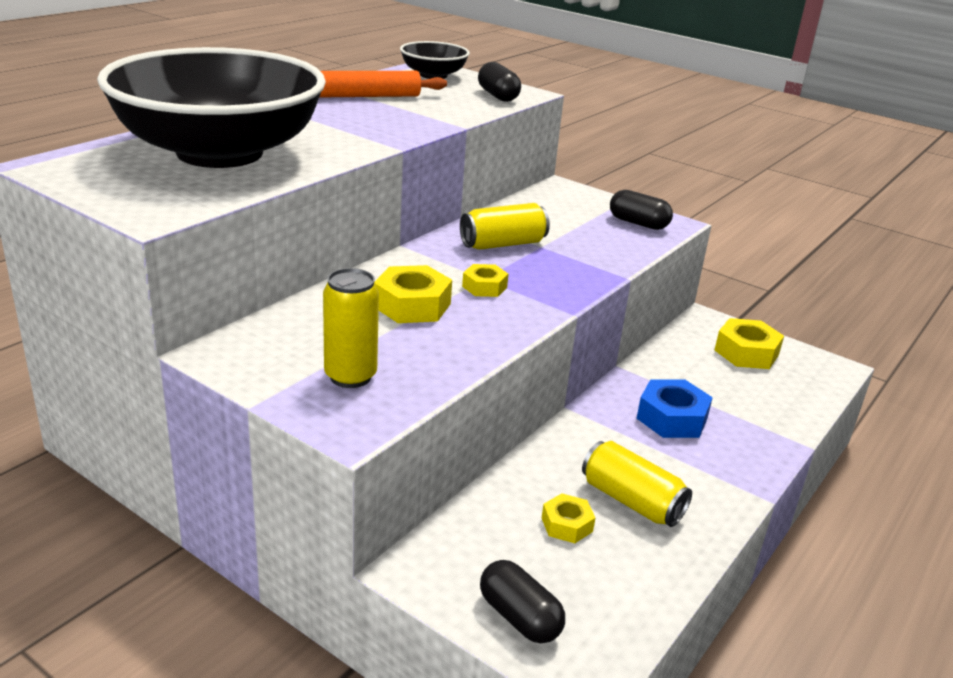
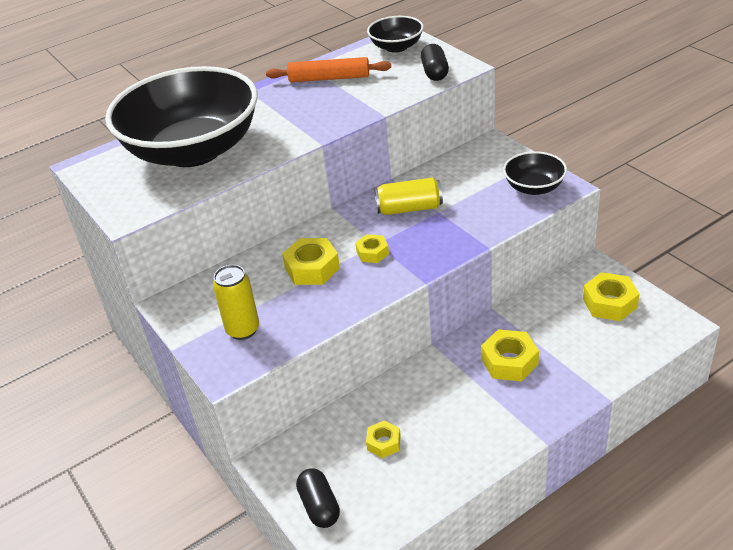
camera: 25 degrees right, 10 degrees up
(631, 501) = (439, 430): yellow can -> none
(638, 223) = (534, 187): black capsule -> black bowl
(672, 418) = (509, 361): blue nut -> yellow nut

